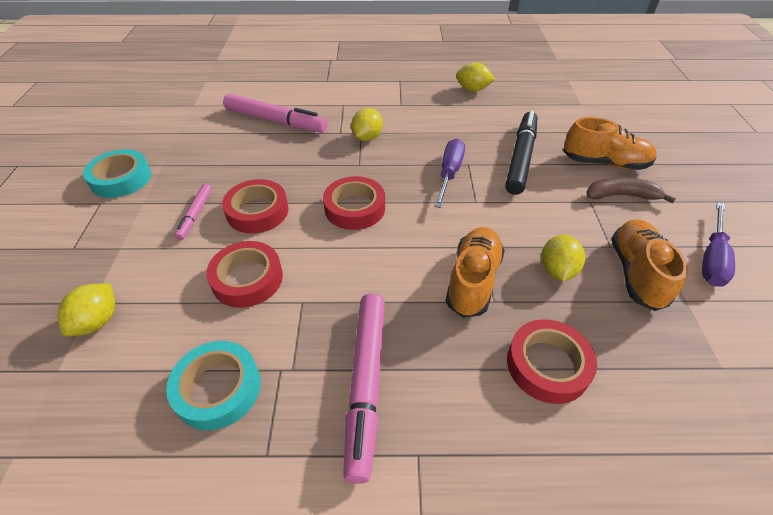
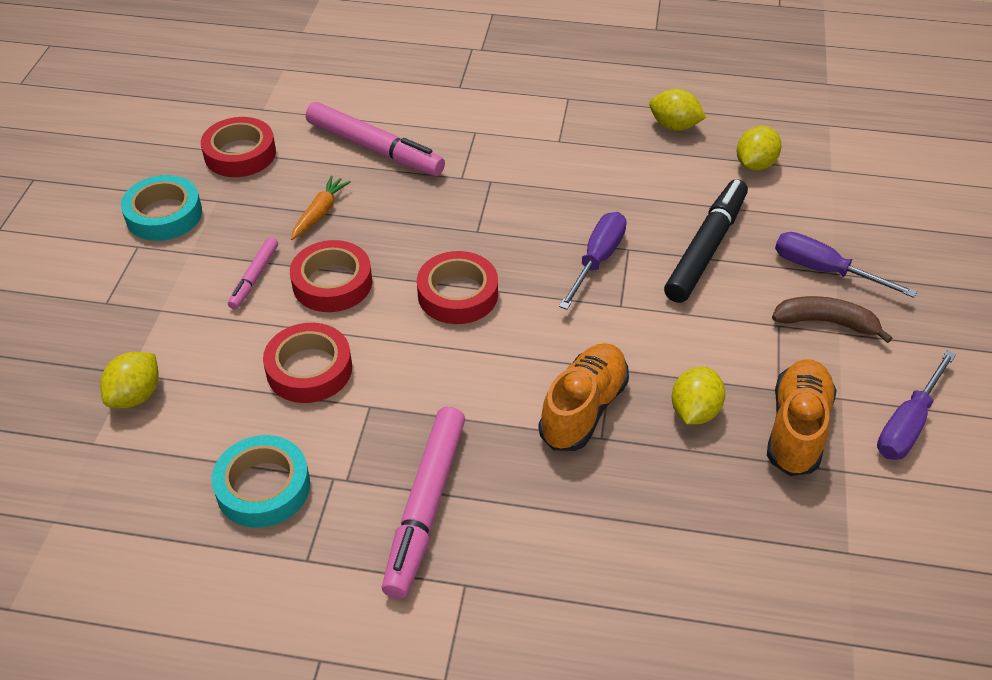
camera: 10 degrees right, 0 degrees up
(241, 165) = (320, 213): none -> orange carrot
(367, 137) = (497, 190): yellow lemon -> yellow lemon (755, 164)
(547, 365) = (639, 518): red tape -> red tape (240, 154)
(604, 163) = (824, 270): orange shoe -> purple screwdriver

